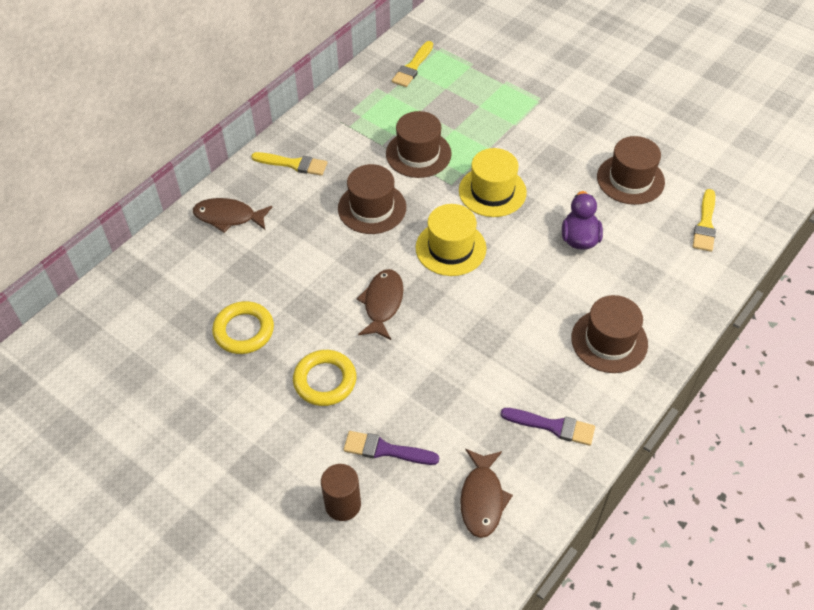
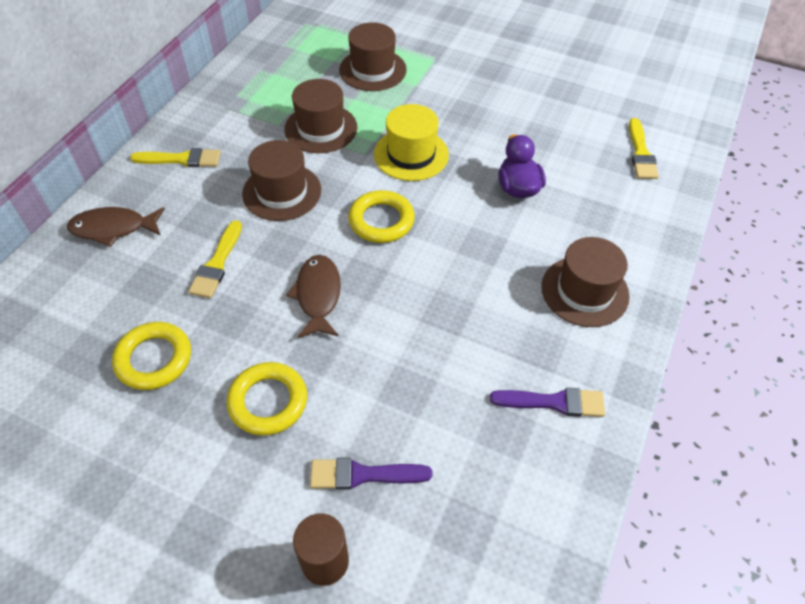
camera: 15 degrees left, 0 degrees up
(412, 67) = (294, 45): yellow brush -> yellow brush (217, 263)
(450, 248) = (381, 221): yellow hat -> yellow ring
(482, 499) = (498, 512): brown fish -> none
(630, 179) = (551, 121): brown hat -> brown hat (372, 70)

